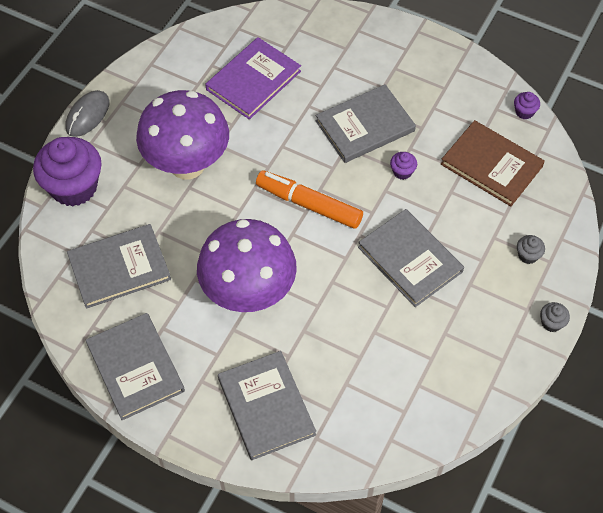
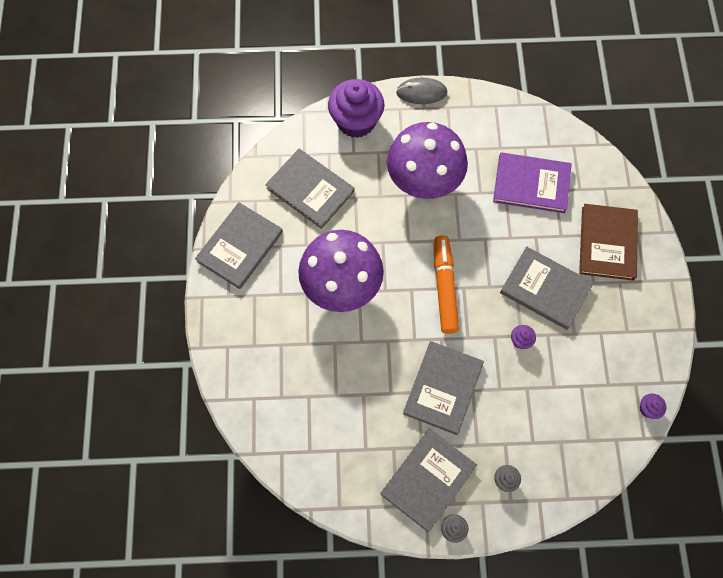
camera: 60 degrees right, 10 degrees up
(266, 406) = (259, 350): grey book -> grey book (428, 480)
(491, 165) = (574, 408): brown book -> brown book (607, 243)

